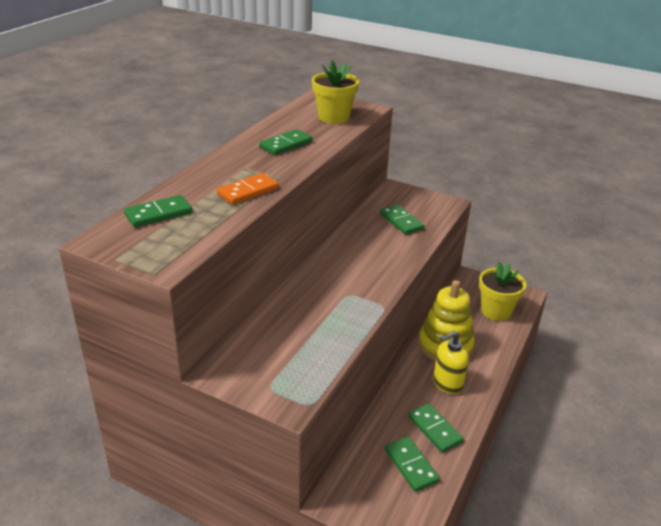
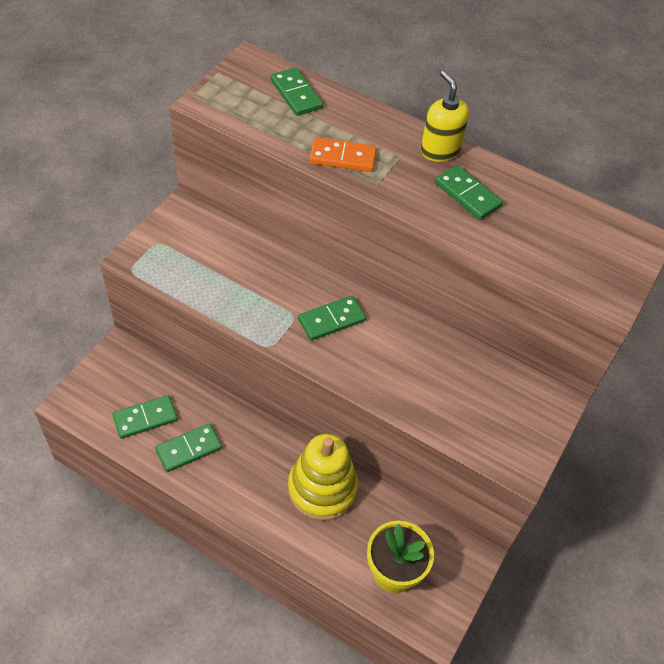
camera: 90 degrees right, 20 degrees up
(248, 191) = (342, 157): orange domino -> orange domino turned 45 degrees counterclockwise
(333, 117) = (566, 251): yellow flower pot -> none
(401, 221) = (460, 395): green domino -> green domino (331, 320)
(447, 383) = (256, 476): yellow soap dispenser -> yellow soap dispenser (439, 150)

